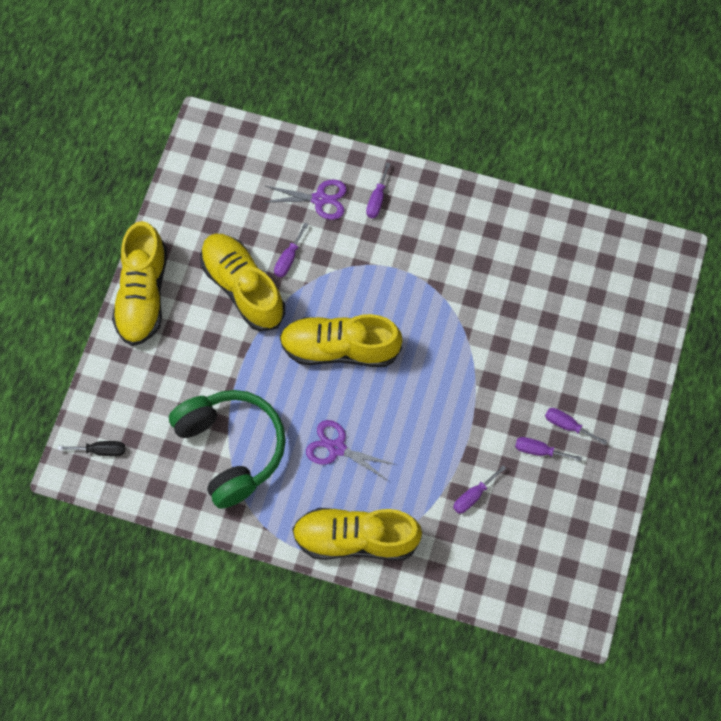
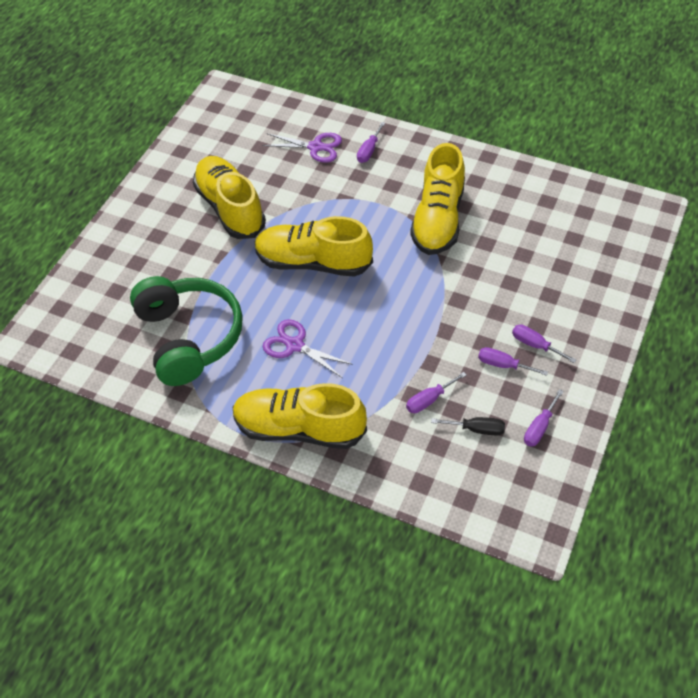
camera: 10 degrees right, 15 degrees down
(101, 450) = (62, 328): black screwdriver -> black screwdriver (476, 429)
(143, 295) = (136, 207): yellow shoe -> yellow shoe (438, 219)
(288, 259) = (278, 189): purple screwdriver -> purple screwdriver (539, 427)

